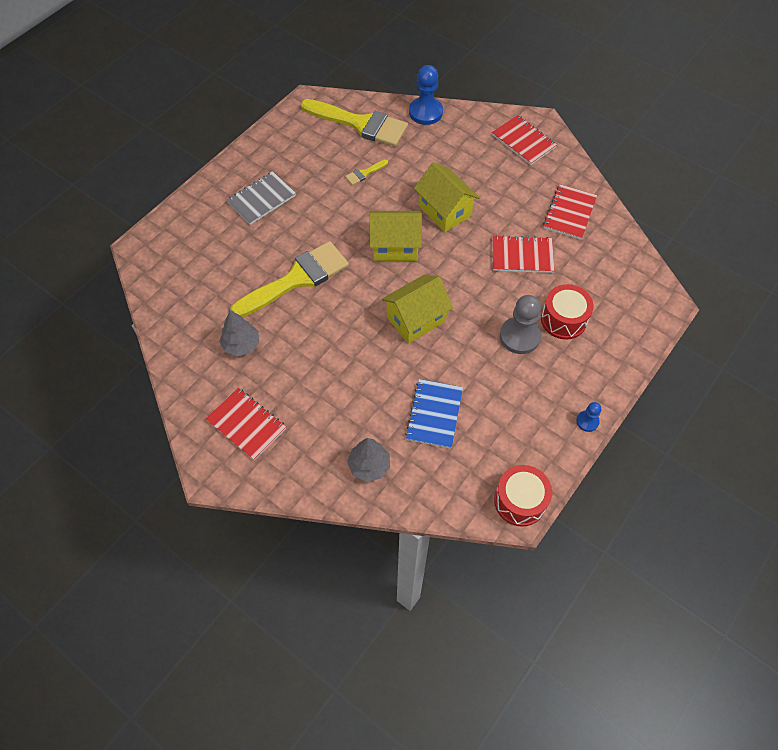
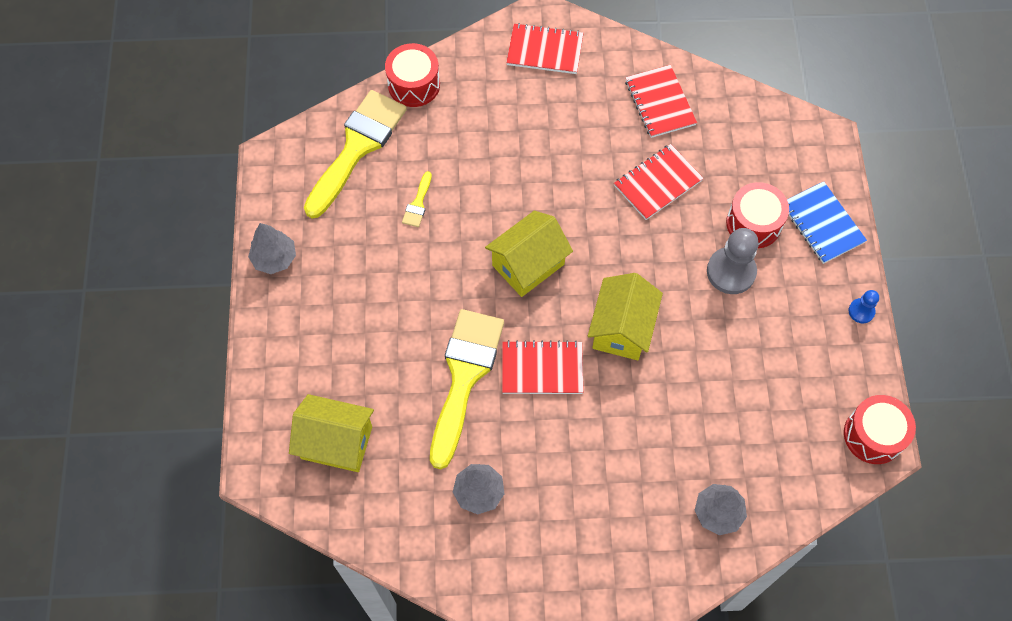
camera: 40 degrees left, 5 degrees up
(246, 424) = (567, 570): red notebook -> red notebook (542, 369)
(258, 150) = (274, 258): none -> grey tree
(261, 199) = (337, 314): grey notebook -> none
(360, 124) = (357, 147): yellow brush -> yellow brush turned 45 degrees counterclockwise
(425, 112) = (414, 84): blue pawn -> red drum
(434, 414) = (728, 413): blue notebook -> blue notebook (822, 223)
(444, 211) = (540, 188): yellow house -> yellow house (336, 442)

